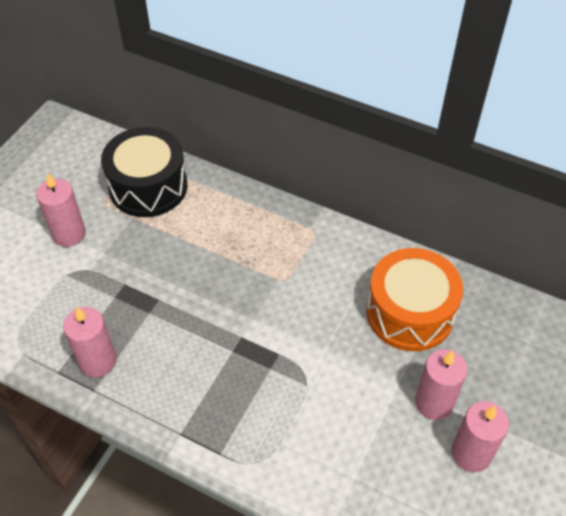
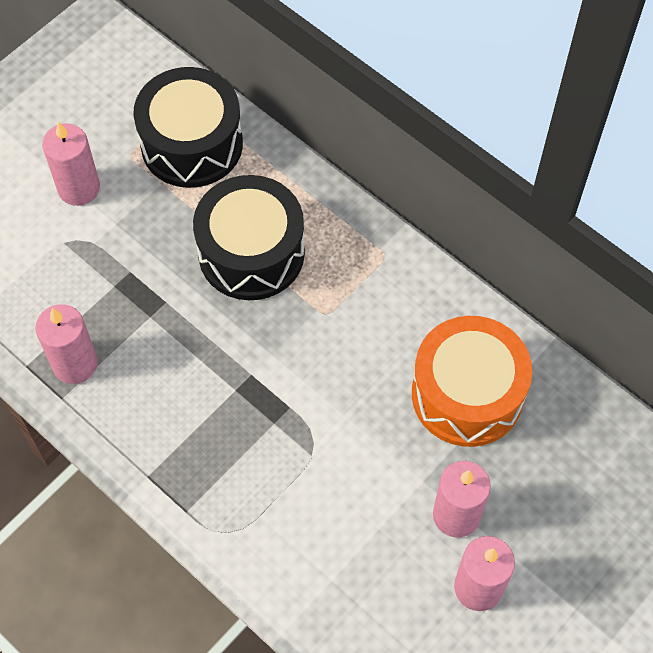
camera: 15 degrees right, 10 degrees up
(215, 250) = (251, 253): none -> black drum

